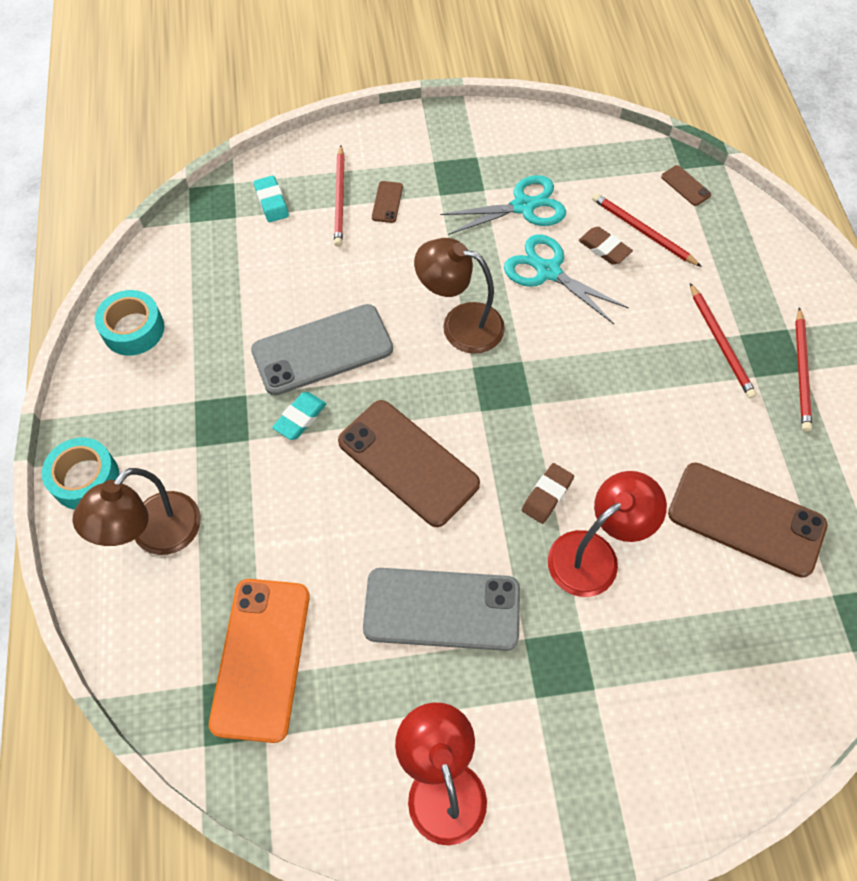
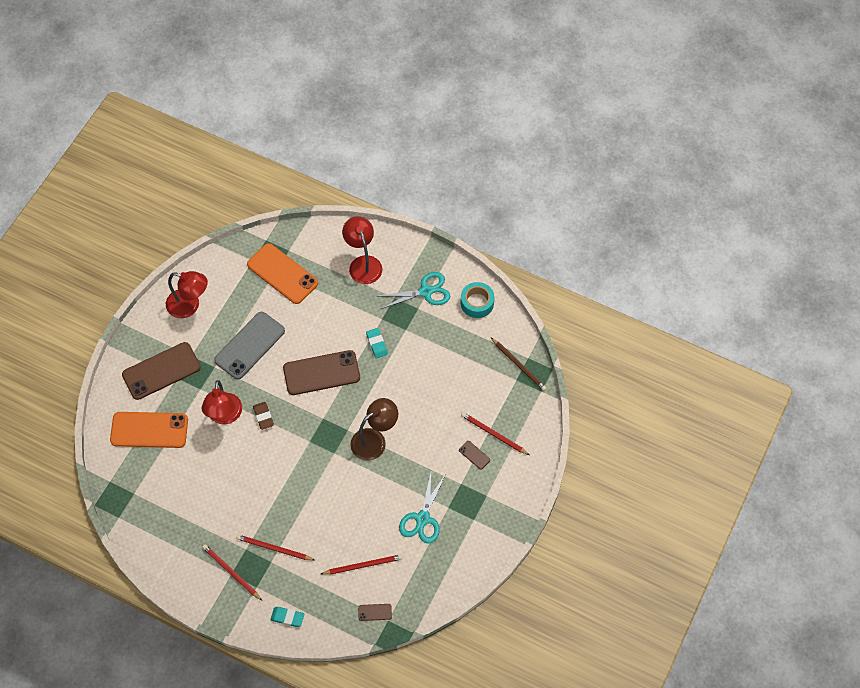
camera: 125 degrees right, 0 degrees up
(85, 479) = (410, 251): turquoise tape -> none
(155, 535) = (363, 263): brown lamp -> red lamp
(210, 225) = (519, 365): none -> brown pencil
(271, 202) = (514, 401): turquoise eraser -> turquoise eraser (287, 617)
(322, 350) = (405, 373): grey phone -> none
(548, 271) = (374, 501): turquoise scissors -> turquoise scissors (426, 291)
(604, 248) = (367, 538): brown eraser -> none
(719, 658) = (149, 430): none -> orange phone
(746, 519) = (189, 486): brown phone -> brown phone (161, 371)

